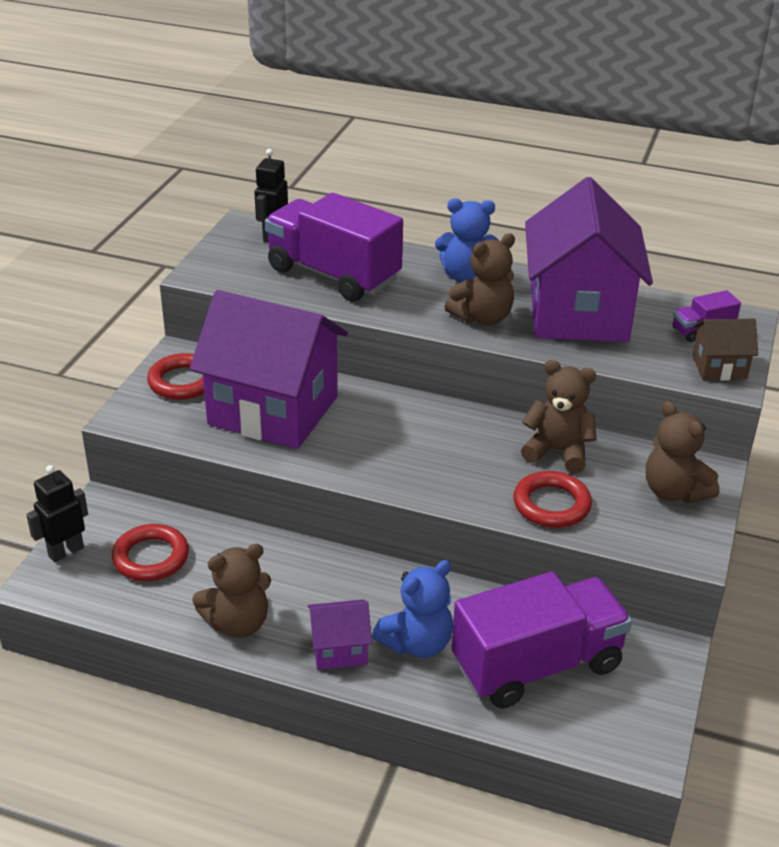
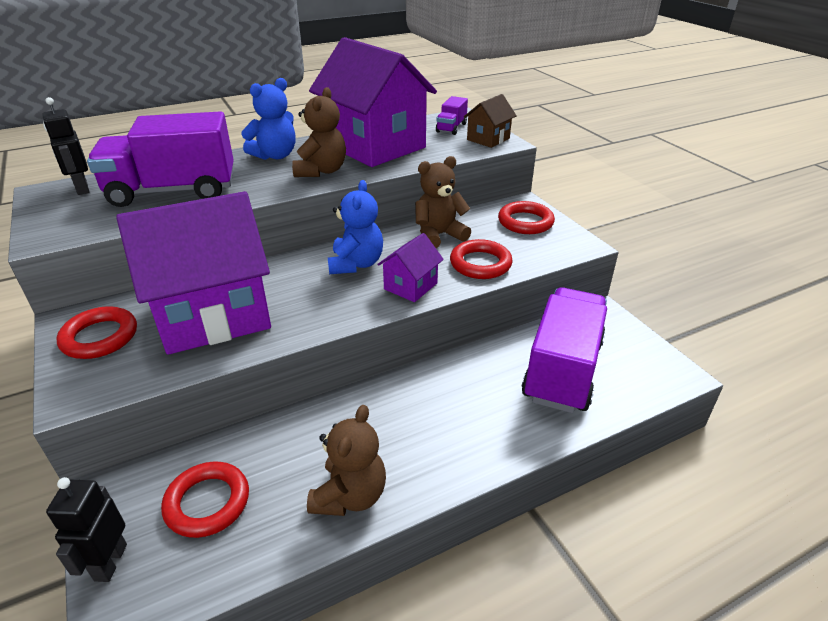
camera: 45 degrees left, 0 degrees up
(339, 649) = (446, 454): purple house -> purple house (410, 286)
(417, 643) = (485, 410): blue teddy bear -> blue teddy bear (356, 264)
(674, 491) = (525, 222): brown teddy bear -> red ring

